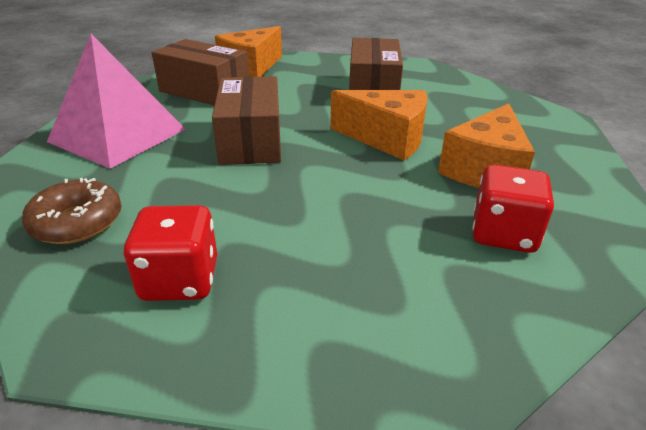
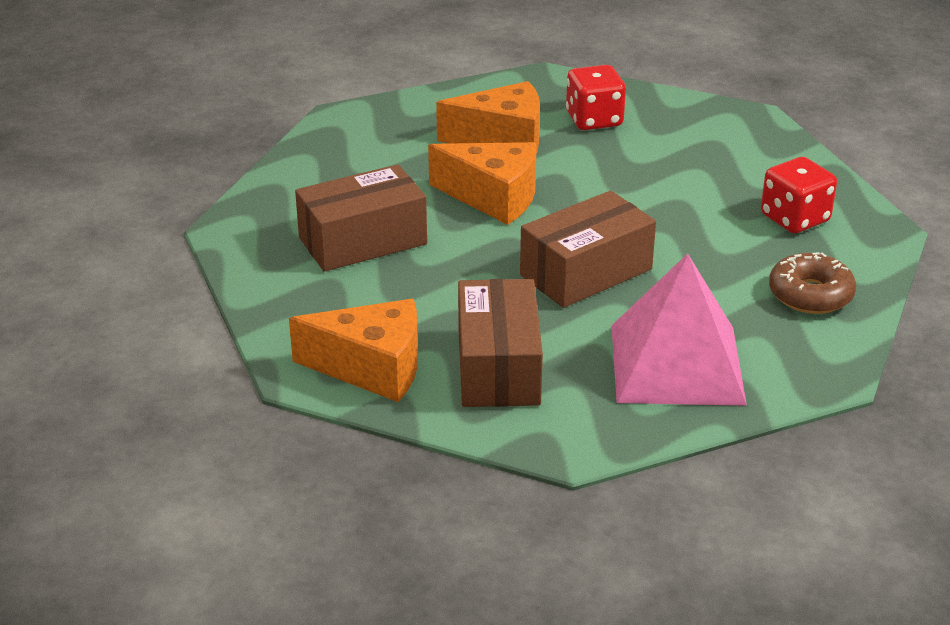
camera: 120 degrees left, 0 degrees up
(387, 138) = (494, 197): orange cheese -> orange cheese turned 120 degrees clockwise

